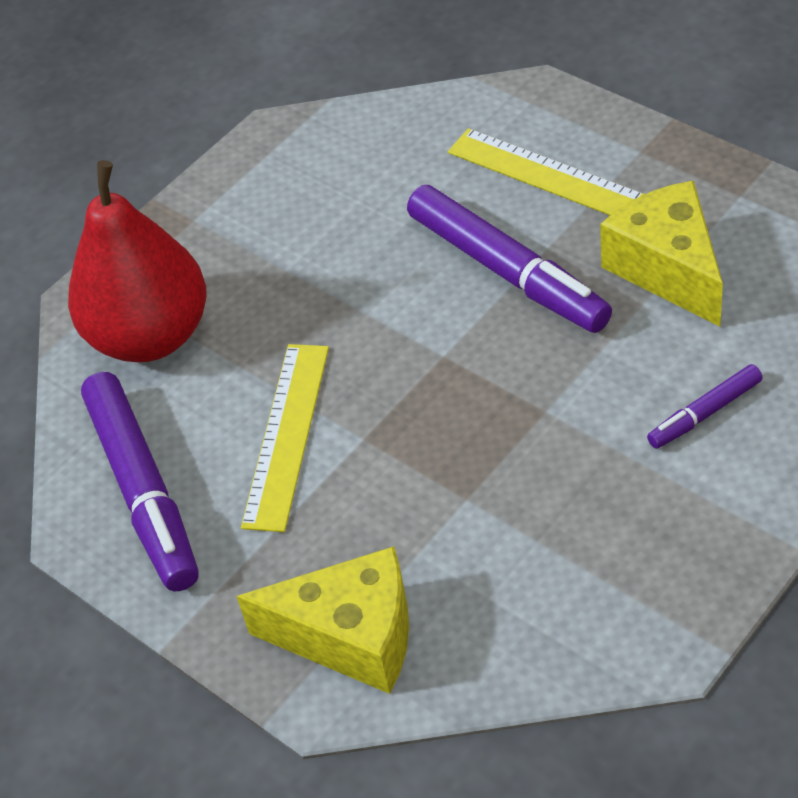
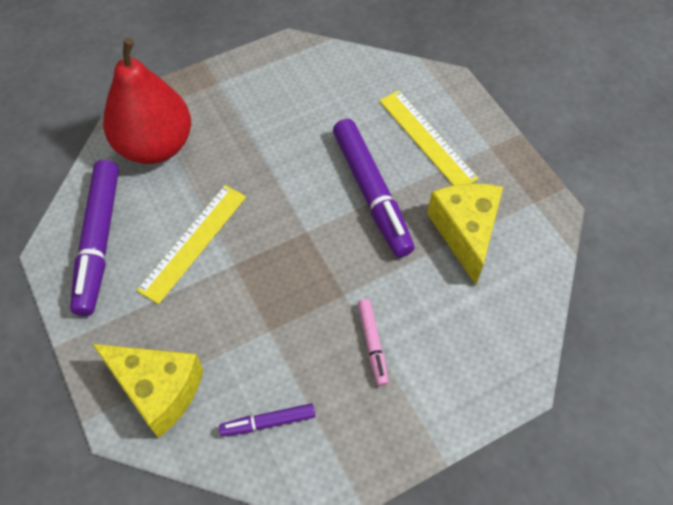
camera: 15 degrees right, 10 degrees up
(621, 455) = (372, 344): none -> pink marker
(704, 413) = (435, 339): purple marker -> purple marker (268, 422)

